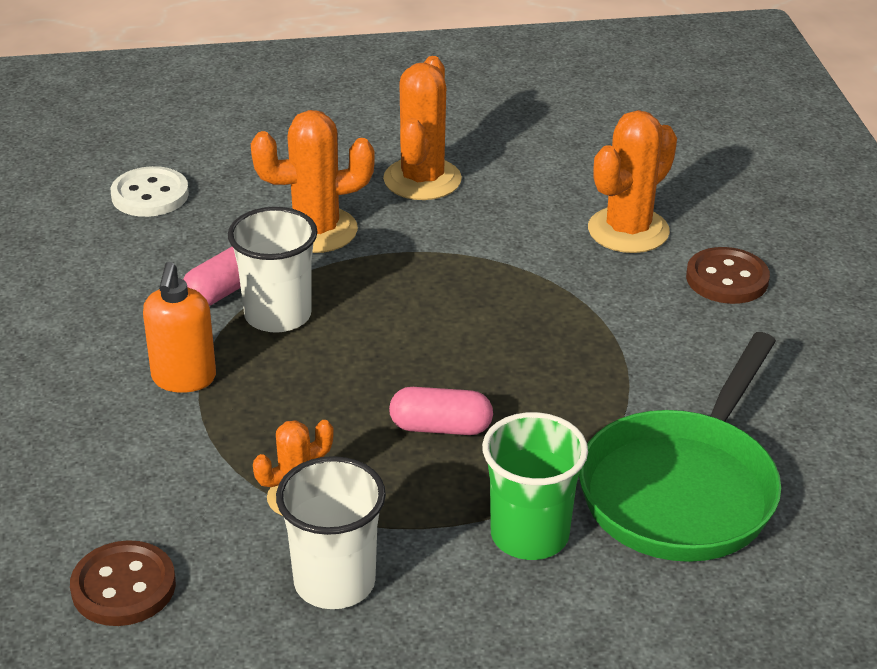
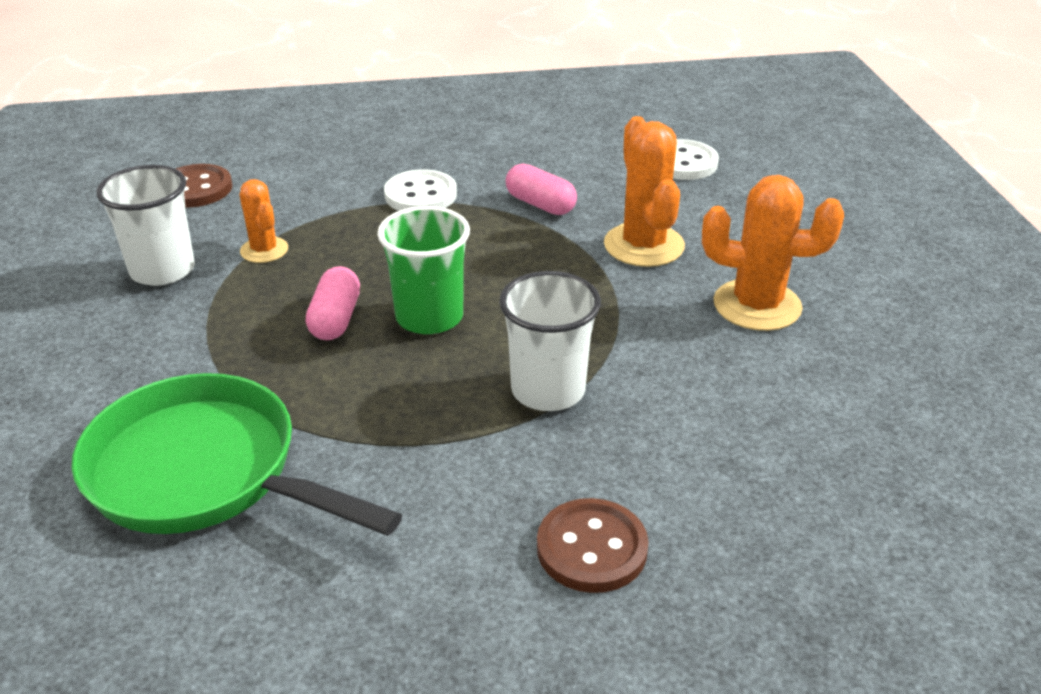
camera: 90 degrees right, 0 degrees up
(184, 379) = (420, 195): orange soap dispenser -> white button
(278, 315) = (506, 231): white cup -> white cup (548, 390)
(529, 535) = (177, 368): green cup -> green cup (429, 317)
(628, 230) = (689, 461): orange cactus -> none

